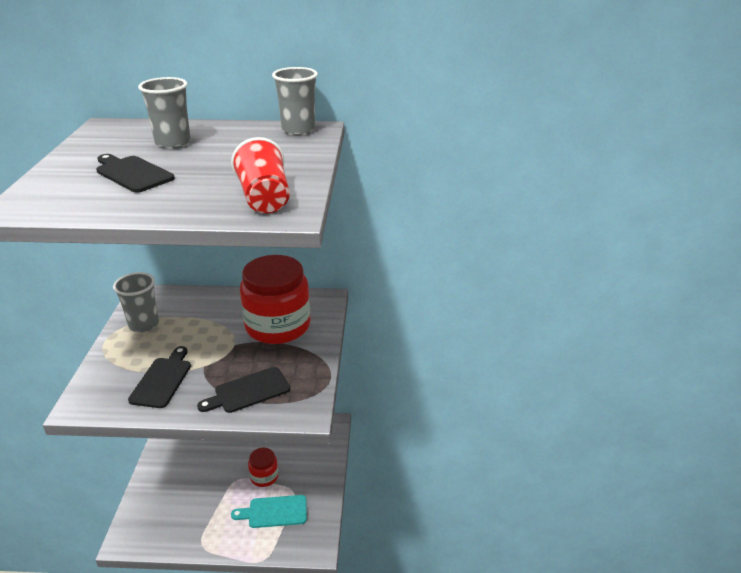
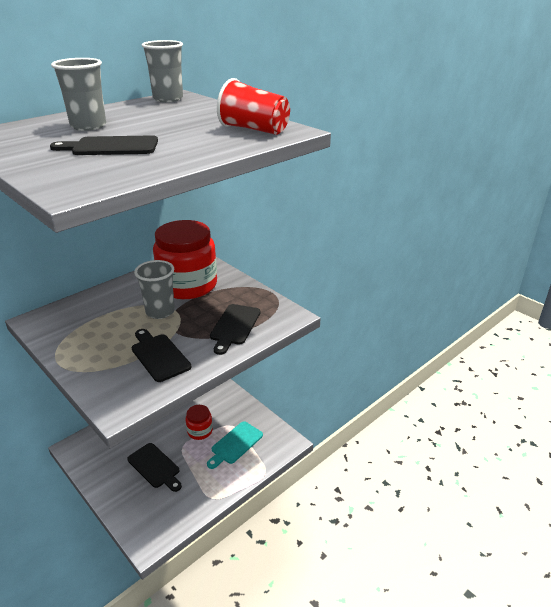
camera: 45 degrees left, 0 degrees up
(144, 324) = (75, 336): grey cup -> grey cup (160, 311)
(199, 481) = (155, 467): none -> black cutting board

